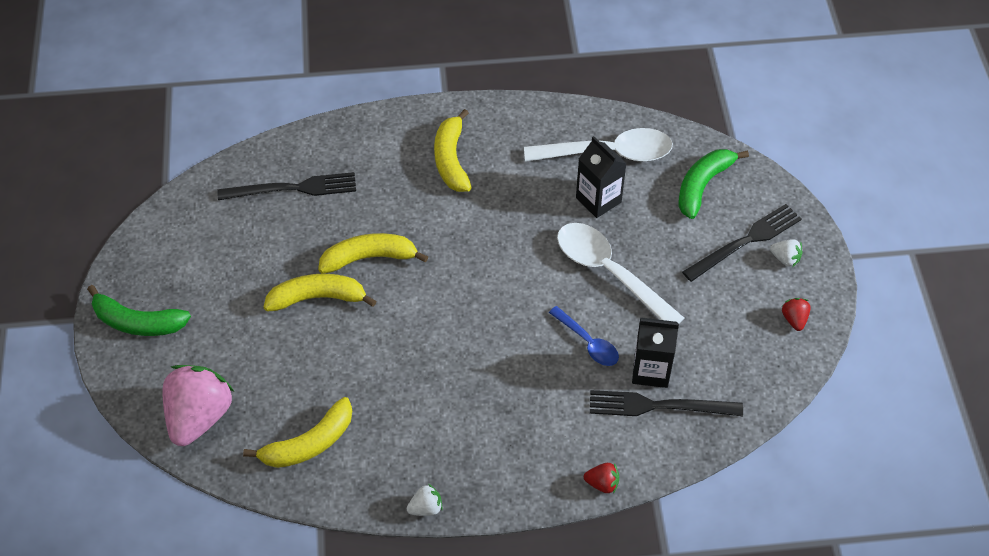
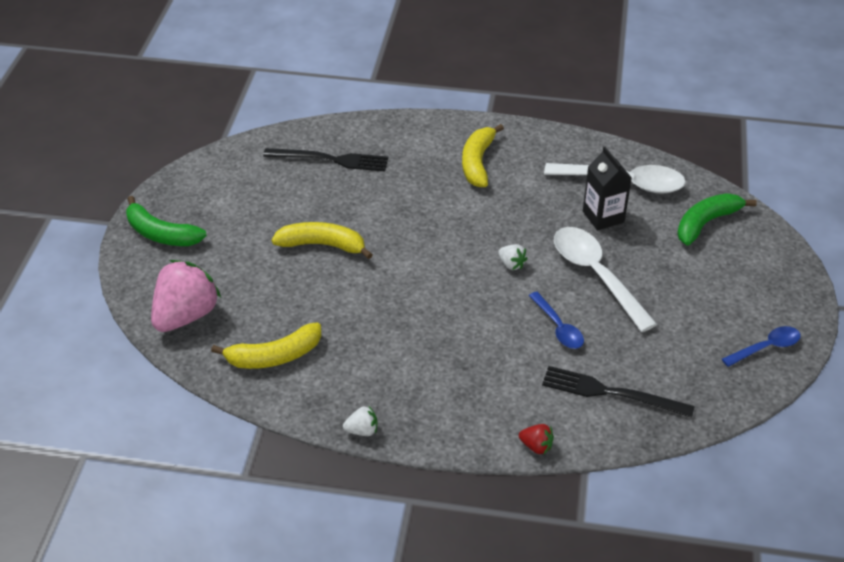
camera: 15 degrees right, 10 degrees down
(369, 258) = (379, 223): yellow banana -> none
(651, 370) = (612, 362): black carton -> none
(745, 242) = (735, 275): black fork -> none
(785, 259) = (770, 296): white strawberry -> white strawberry (511, 264)
(794, 319) = (766, 347): red strawberry -> blue spoon

